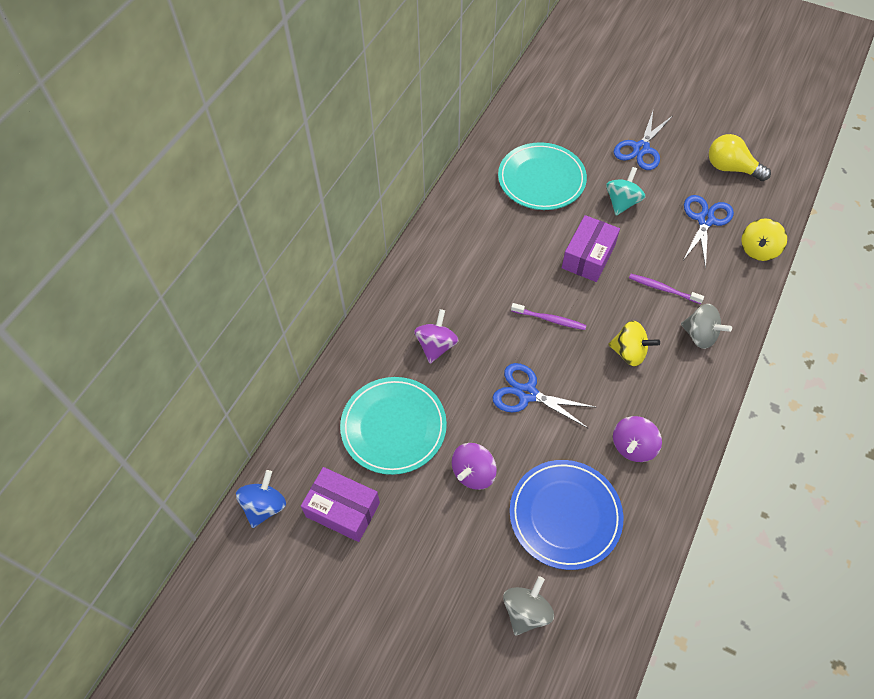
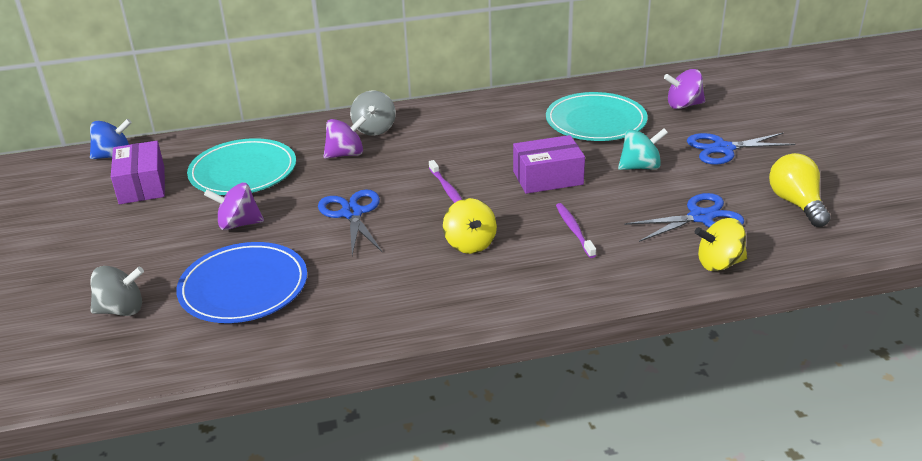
camera: 50 degrees right, 25 degrees down
(633, 446) = (363, 292): purple spinning top -> purple spinning top (683, 105)
(700, 335) = (550, 274): grey spinning top -> grey spinning top (374, 129)

